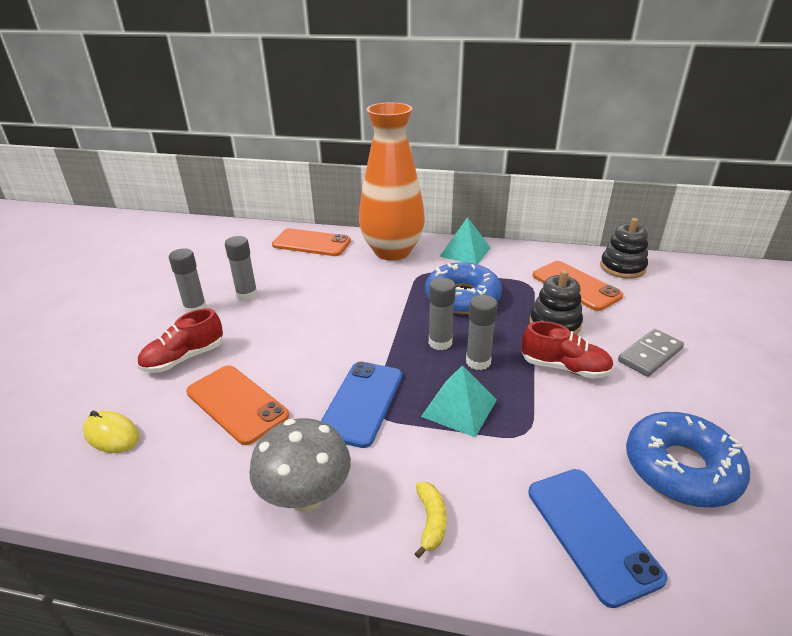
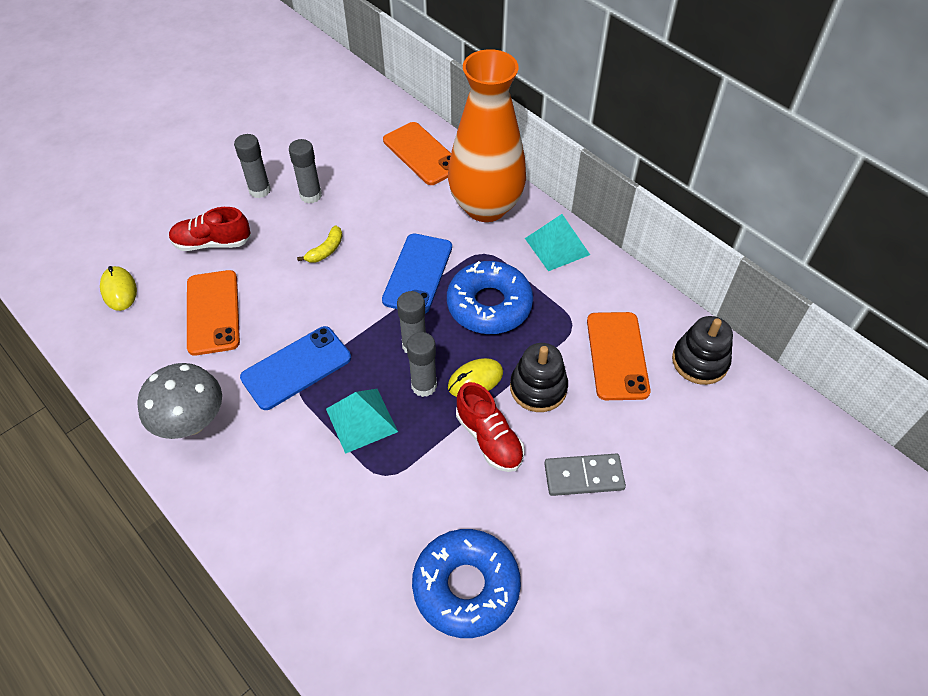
camera: 35 degrees right, 20 degrees up
(431, 521) = (248, 496): yellow banana -> yellow banana (326, 250)
(509, 340) = (475, 380): none -> yellow mouse
(591, 533) = (340, 581): blue phone -> blue phone (417, 273)

